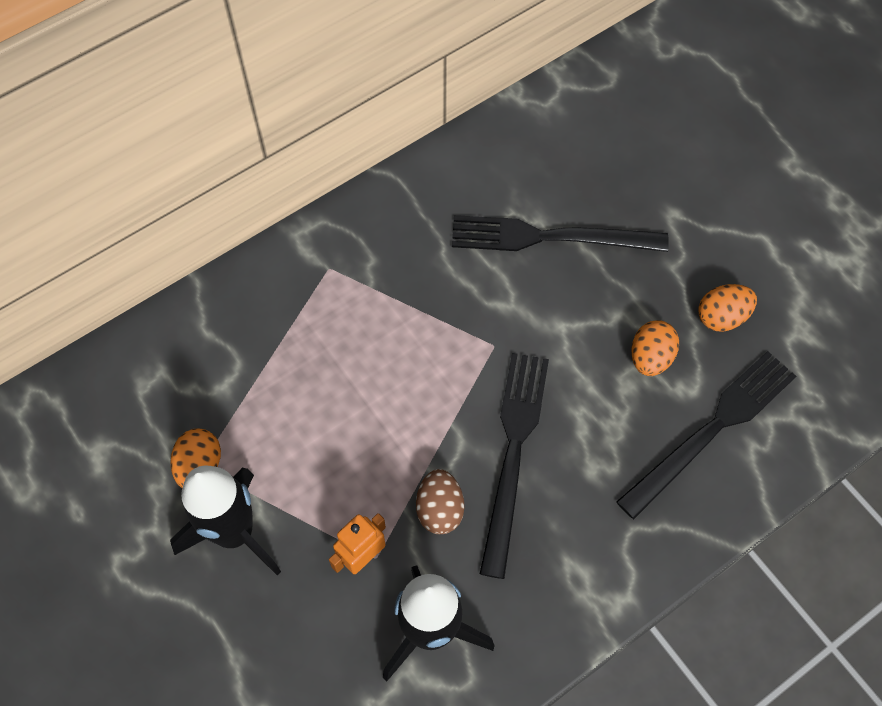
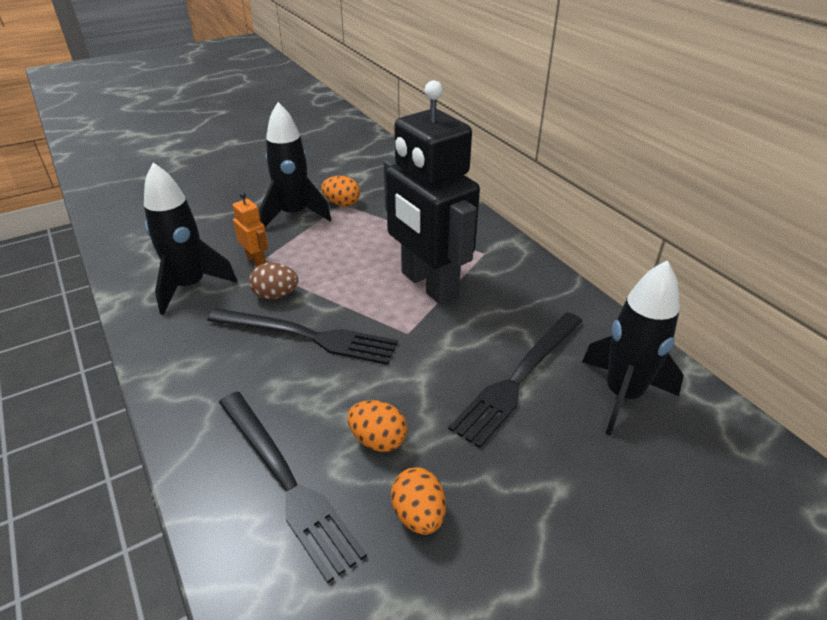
camera: 95 degrees right, 25 degrees down
(402, 329) = (428, 285): none -> black robot
(550, 237) = (519, 378): black fork -> black fork turned 150 degrees counterclockwise
(559, 154) = (622, 395): none -> black rocket

